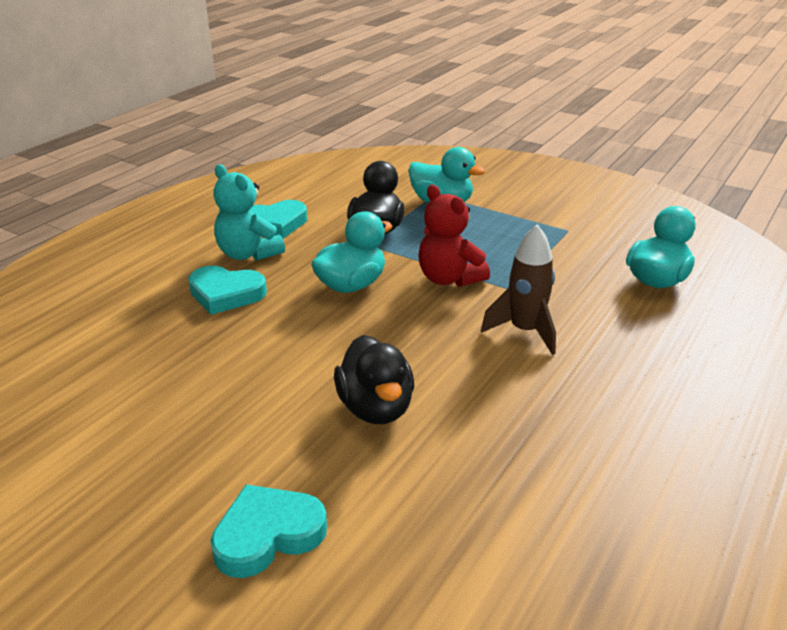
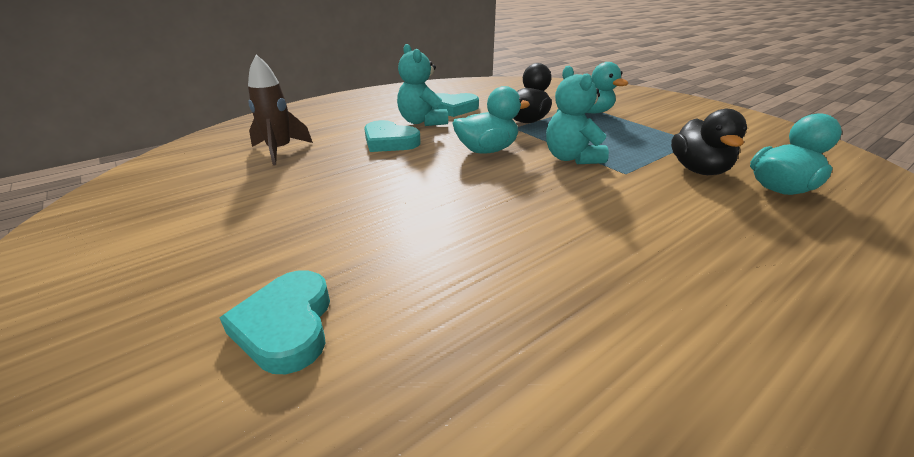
camera: 20 degrees right, 0 degrees up
(268, 534) = (286, 326): turquoise heart -> turquoise heart turned 90 degrees counterclockwise
(376, 408) = (455, 239): black duck -> black duck (698, 170)
(449, 279) = (571, 158): red teddy bear -> turquoise teddy bear
(525, 331) = (627, 206): brown rocket -> brown rocket (280, 151)

